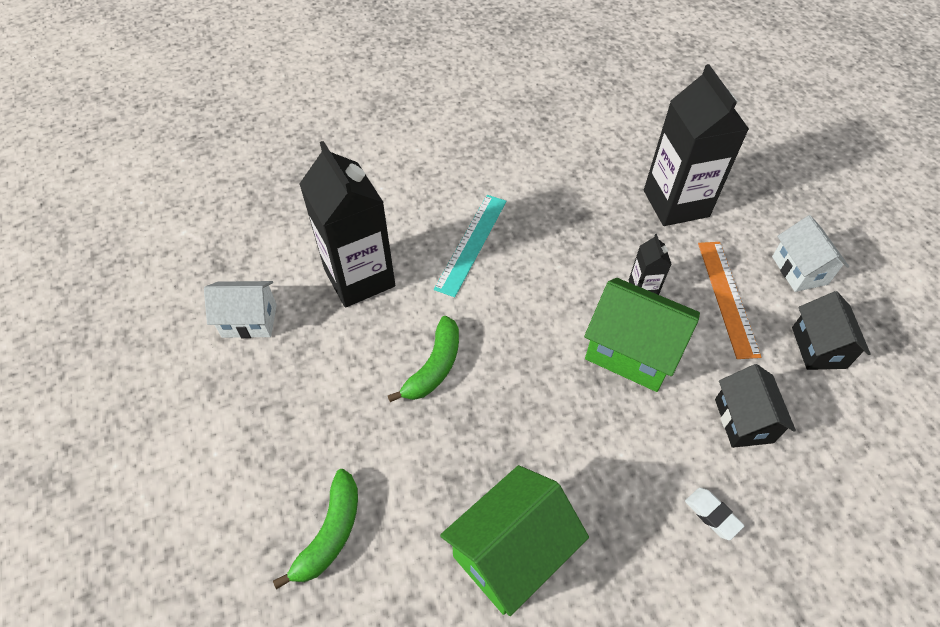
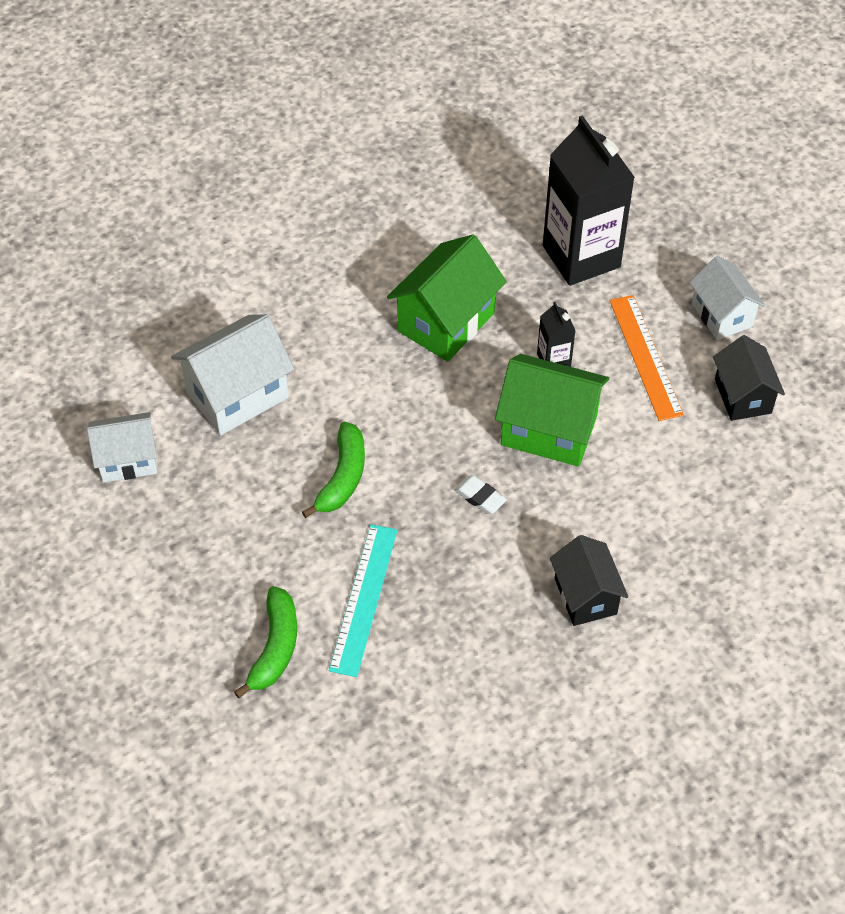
camera: 10 degrees left, 0 degrees up
(359, 278) = (237, 395): black carton -> white house
(471, 243) = (355, 337): turquoise ruler -> turquoise ruler (363, 599)
(510, 553) = (454, 636): green house -> green house (446, 322)
(712, 515) = (642, 572): white eraser -> white eraser (480, 497)
(743, 420) = (668, 481): black house -> black house (585, 596)

